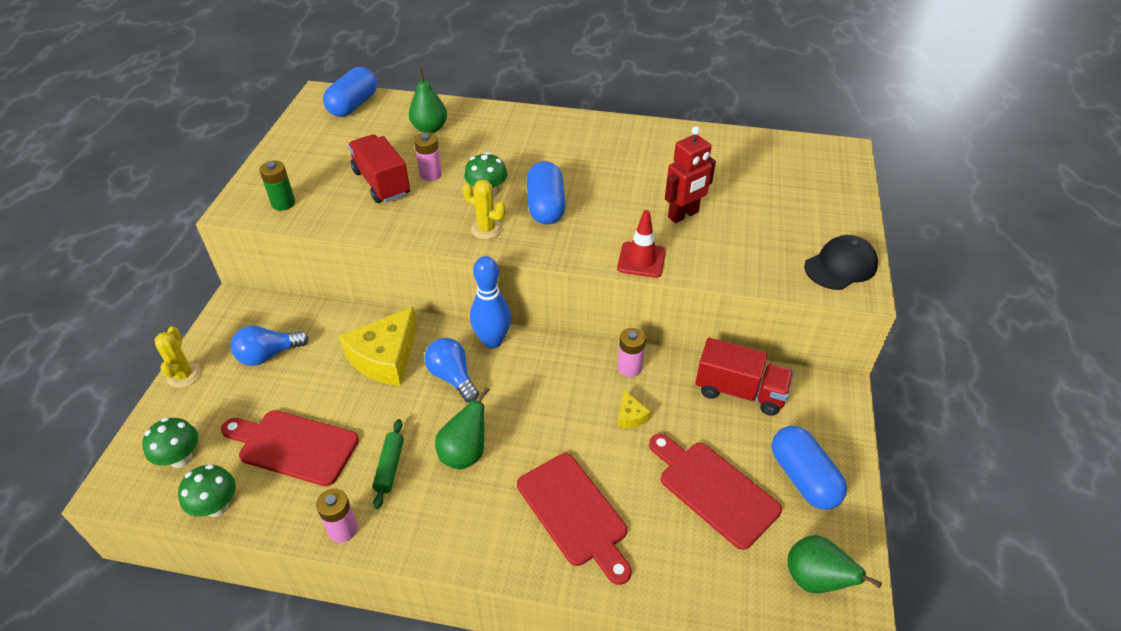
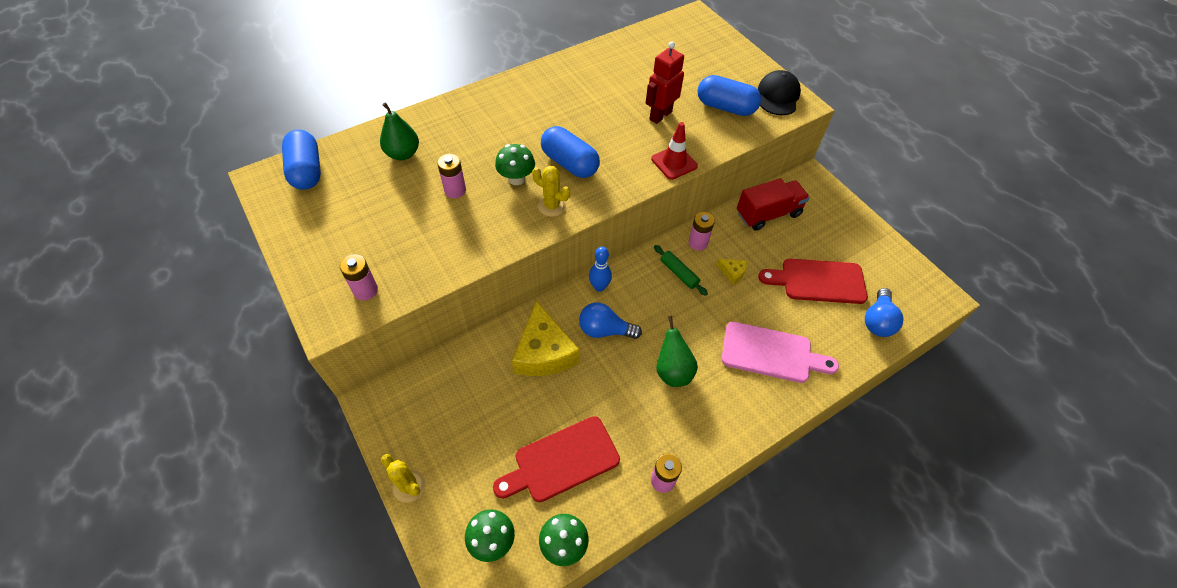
camera: 45 degrees left, 10 degrees up
(268, 355) = (456, 418): blue light bulb -> blue light bulb (877, 321)
(283, 203) = (365, 290): green battery -> pink battery
(381, 183) = (425, 221): red truck -> none
(390, 467) = (640, 418): green rolling pin -> green rolling pin (679, 273)
(486, 229) = (552, 206): yellow cactus -> yellow cactus turned 45 degrees clockwise
(492, 341) = (599, 287): blue bowling pin -> blue bowling pin, size x0.66
(575, 513) = (771, 353): red cutting board -> pink cutting board
(683, 215) = (660, 115): red robot -> red robot turned 150 degrees counterclockwise
(803, 478) = (847, 240): blue capsule -> blue capsule (725, 107)
(815, 579) = (908, 290): green pear -> none

